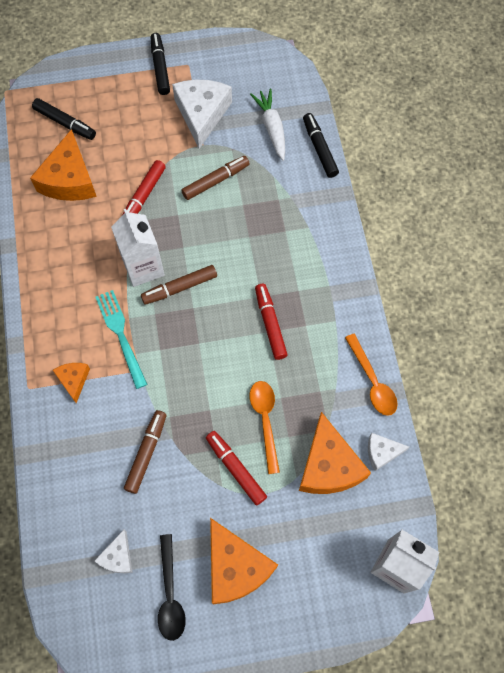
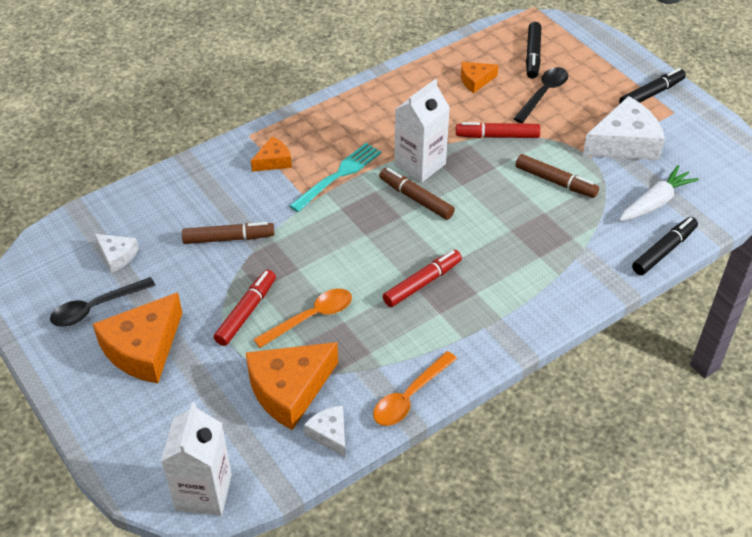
camera: 65 degrees right, 20 degrees down
(69, 179) = (475, 81): orange cheese -> orange cheese, size x0.52
(115, 139) = (543, 94): none -> black spoon
(118, 557) = (117, 256): white cheese -> white cheese turned 135 degrees counterclockwise

